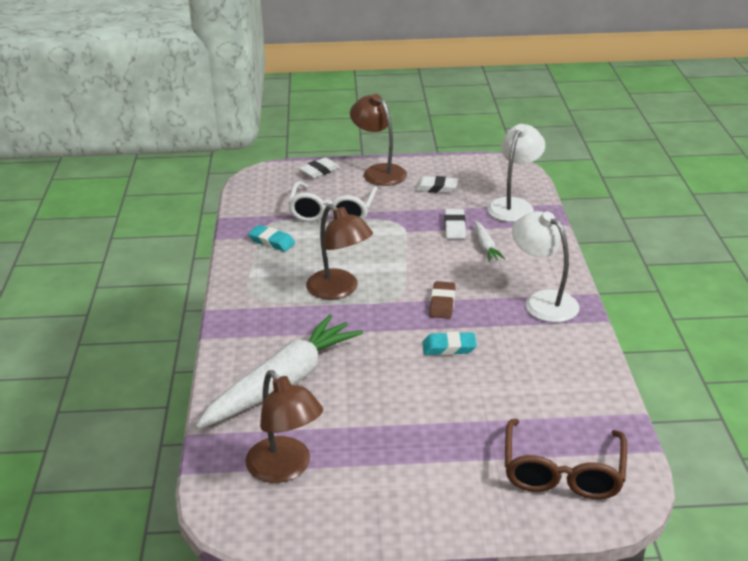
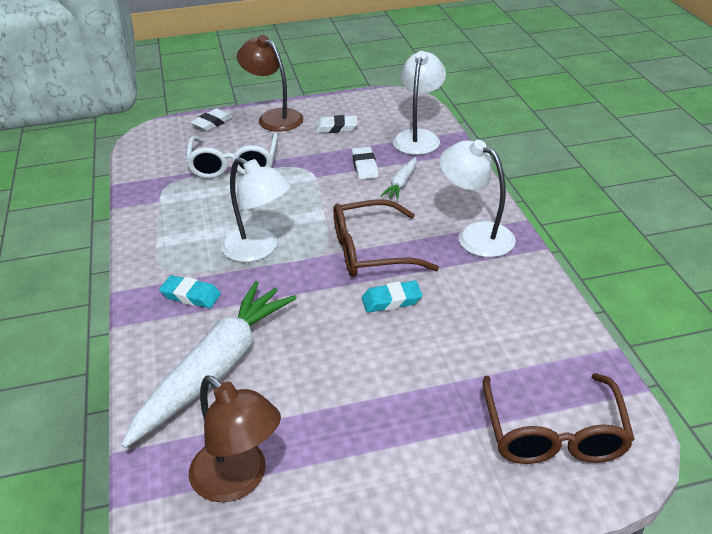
camera: 10 degrees left, 5 degrees up
(272, 242) = (174, 204): turquoise eraser -> turquoise eraser (191, 295)
(339, 290) = (258, 250): brown lamp -> white lamp
(442, 303) = (372, 251): brown eraser -> brown glasses
(485, 247) = (401, 183): white carrot -> white carrot turned 45 degrees clockwise

